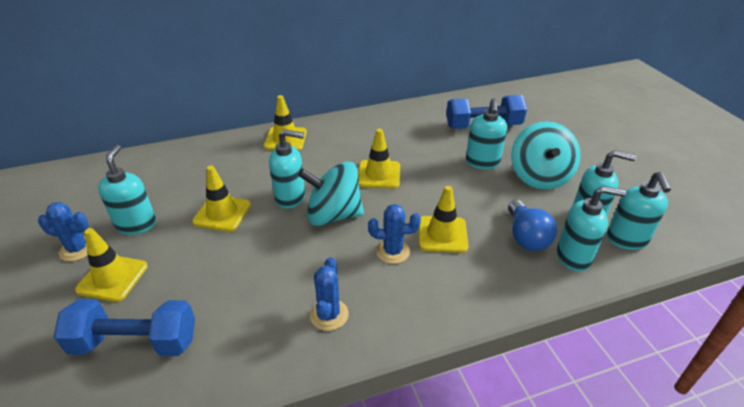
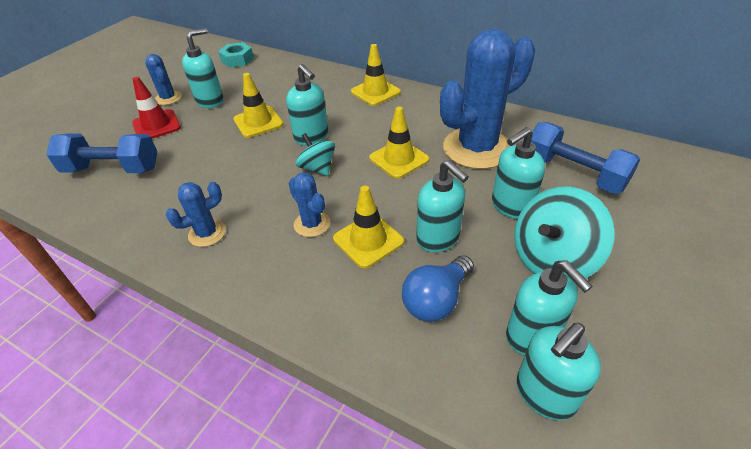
camera: 50 degrees right, 5 degrees up
(98, 176) = (237, 60): none -> turquoise nut
(112, 278) = (156, 125): yellow traffic cone -> red traffic cone
(135, 342) = (112, 169): blue dumbbell -> blue dumbbell turned 45 degrees counterclockwise
(333, 215) = (317, 168): turquoise spinning top -> turquoise spinning top, size x0.59
(414, 140) = (477, 148): none -> blue cactus
(574, 257) = (451, 356): turquoise soap dispenser -> turquoise soap dispenser (438, 238)

